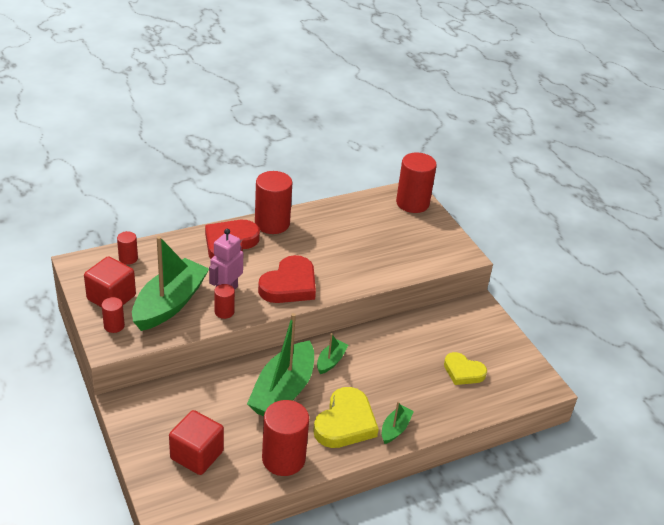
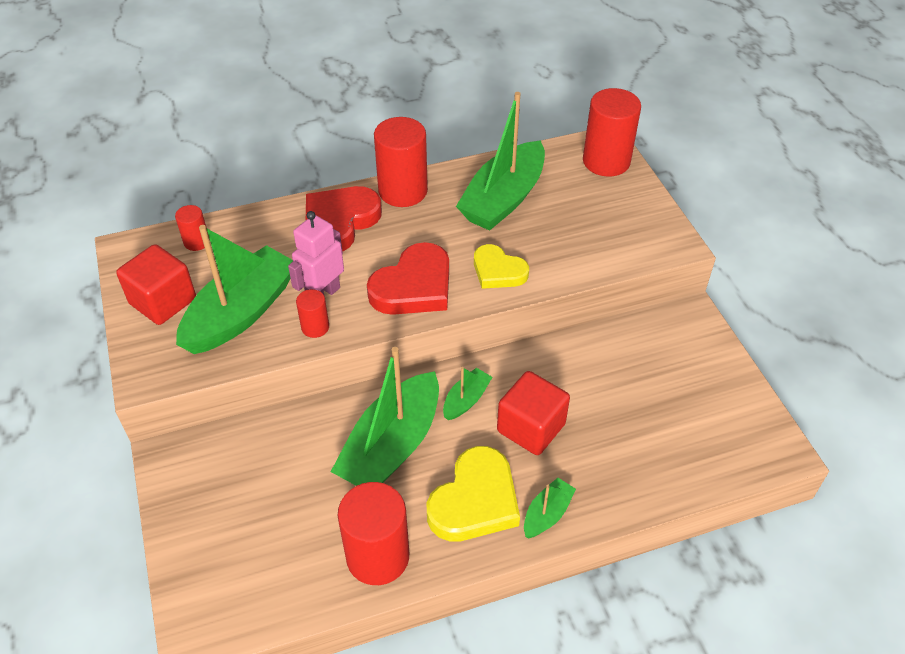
camera: 10 degrees right, 10 degrees up
(114, 326) = (158, 345): red cylinder -> none
(197, 455) = (255, 544): red cube -> red cube (531, 428)
(344, 228) = (503, 199): none -> green boat
(463, 372) = (658, 423): yellow heart -> yellow heart (498, 271)

